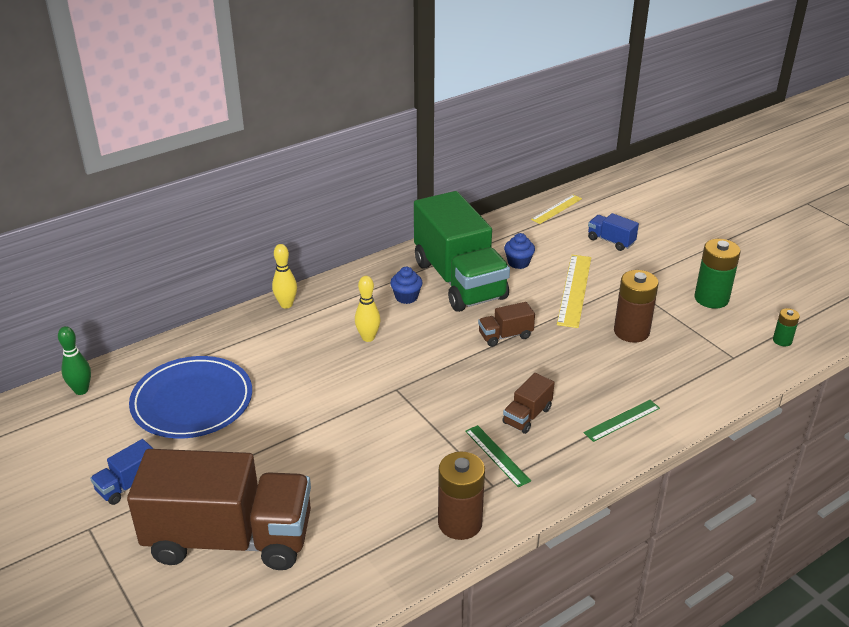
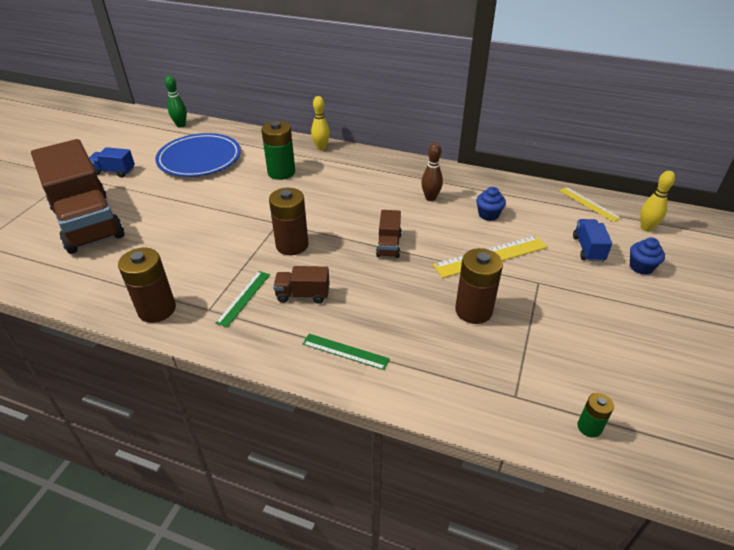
camera: 55 degrees right, 5 degrees up
(368, 338) = (321, 189): yellow bowling pin -> yellow bowling pin (646, 228)
(406, 297) = (382, 185): blue cupcake -> blue cupcake (641, 267)
(444, 394) = (292, 245): none -> brown battery
(459, 280) = (430, 198): green truck -> brown bowling pin
(505, 336) = (389, 245): brown truck -> brown truck turned 120 degrees counterclockwise
(557, 209) = (588, 204): yellow ruler -> yellow ruler turned 45 degrees clockwise
(711, 298) = (590, 345): green battery -> green battery (281, 172)

